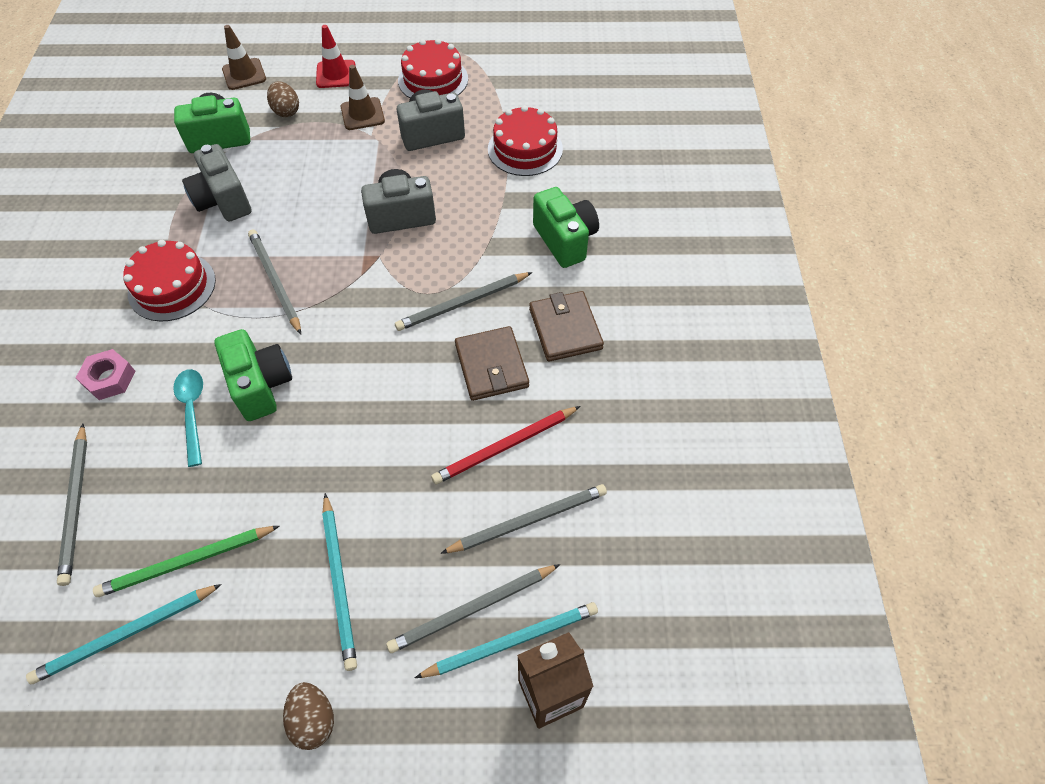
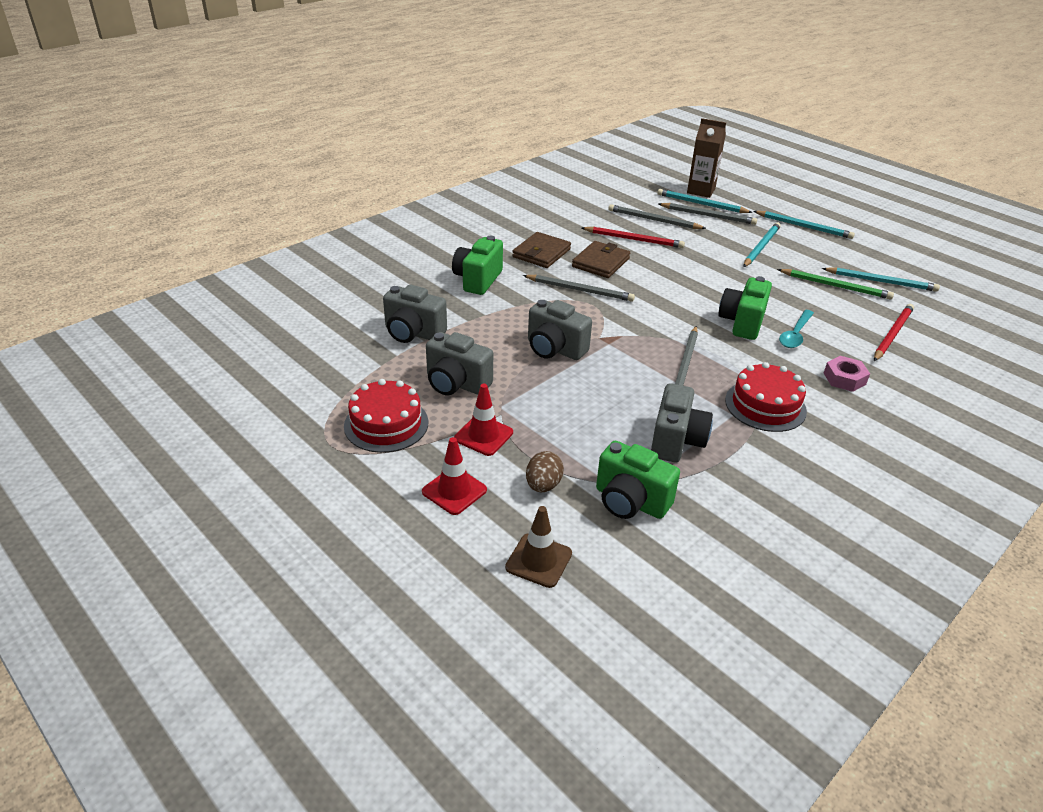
camera: 135 degrees left, 20 degrees down
(76, 505) = (892, 334): grey pencil -> red pencil
(313, 719) = (804, 227): brown egg -> turquoise pencil
(362, 114) = (483, 435): brown traffic cone -> red traffic cone
(525, 149) = (413, 333): red cake -> grey camera

